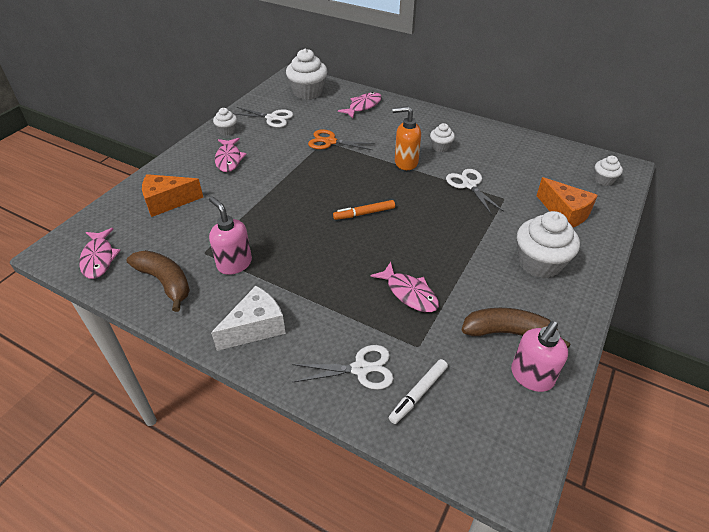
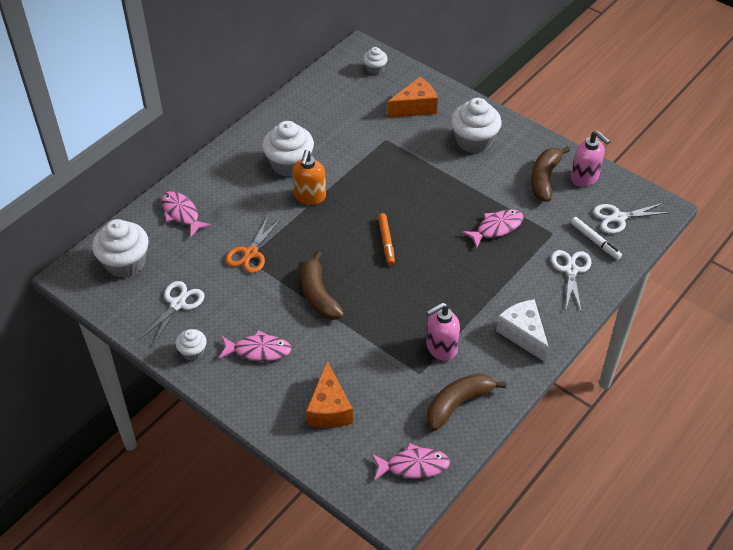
camera: 80 degrees left, 5 degrees up
(291, 181) = (318, 295): none -> brown banana
(440, 147) = (289, 164): white cupcake -> white cupcake, size x1.91
(469, 185) = (360, 158): white scissors -> white scissors (618, 218)

